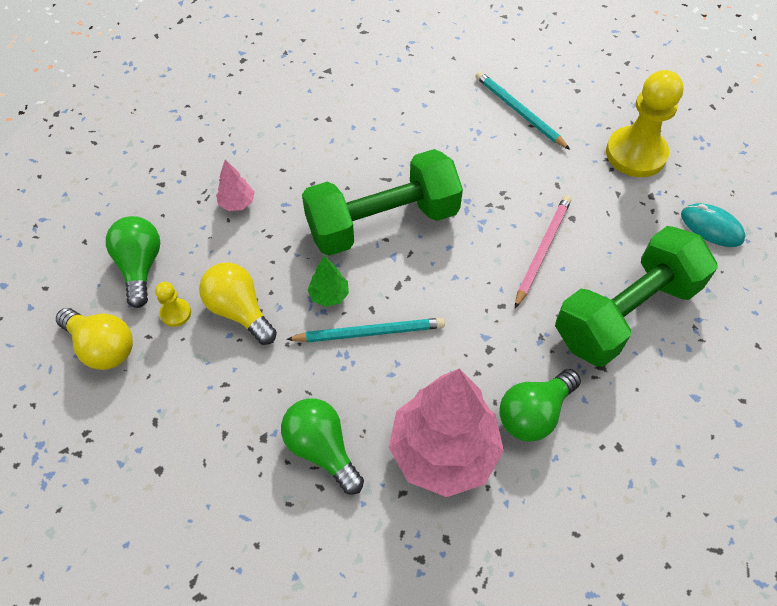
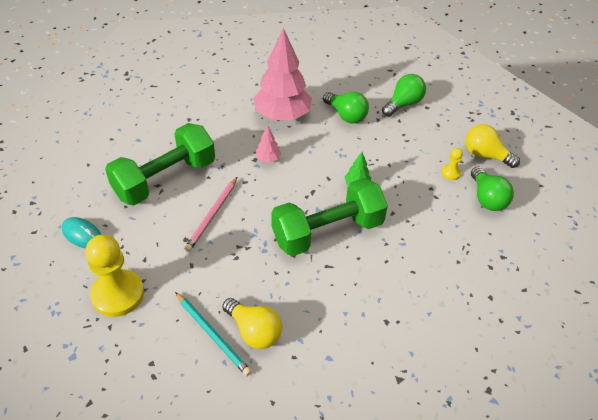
camera: 175 degrees right, 10 degrees down
(237, 203) = (438, 243): pink tree -> pink tree (268, 159)
(239, 311) = (411, 175): yellow light bulb -> yellow light bulb (254, 331)
(369, 332) = (328, 165): turquoise pencil -> none
(534, 413) = (232, 131): green light bulb -> green light bulb (403, 104)

